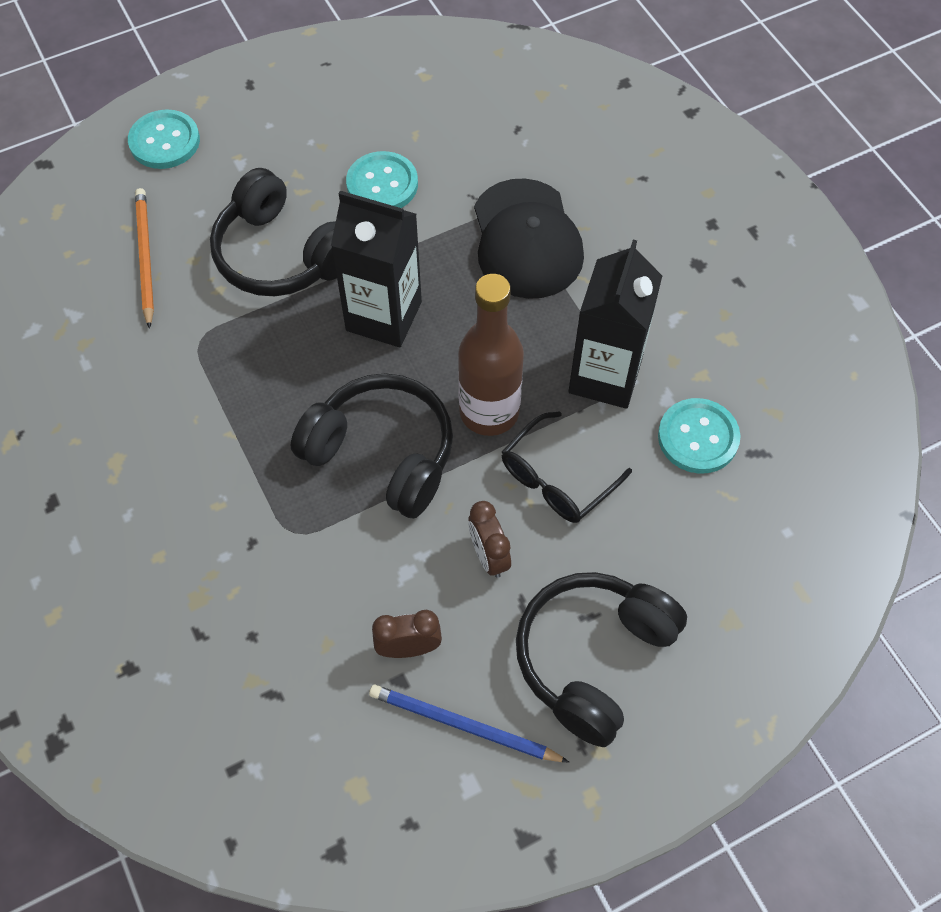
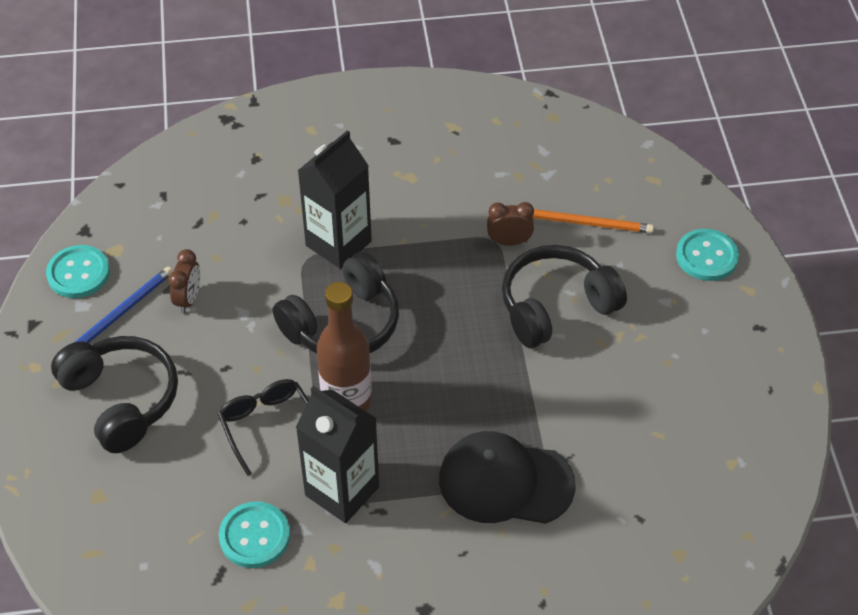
camera: 110 degrees right, 10 degrees down
(382, 184) = (607, 393): turquoise button -> turquoise button (78, 273)
(384, 316) = (467, 358): black carton -> black carton (338, 243)
(488, 556) = (229, 363): brown clock -> brown clock (509, 242)

